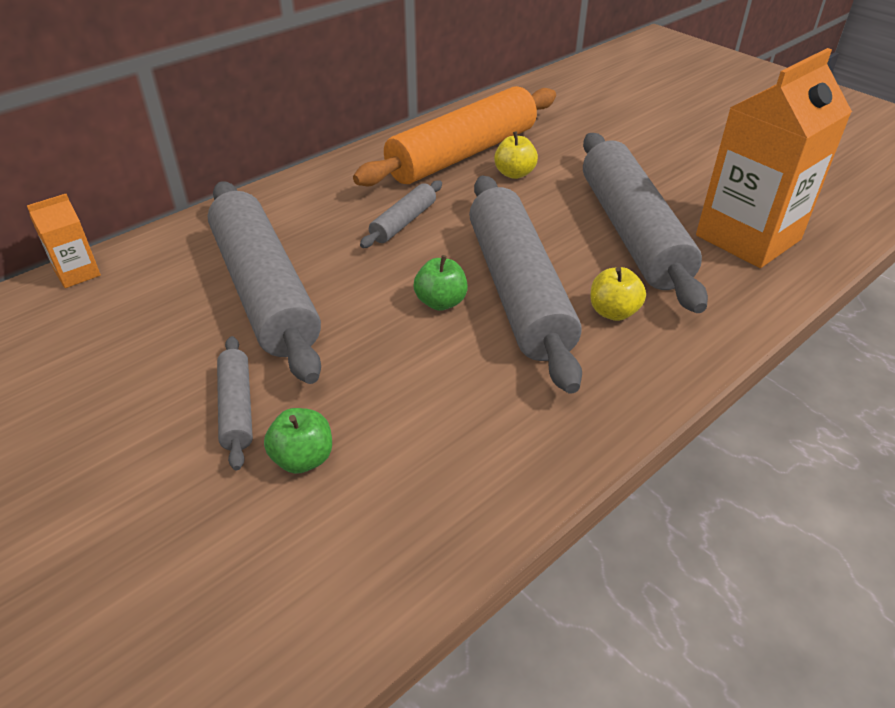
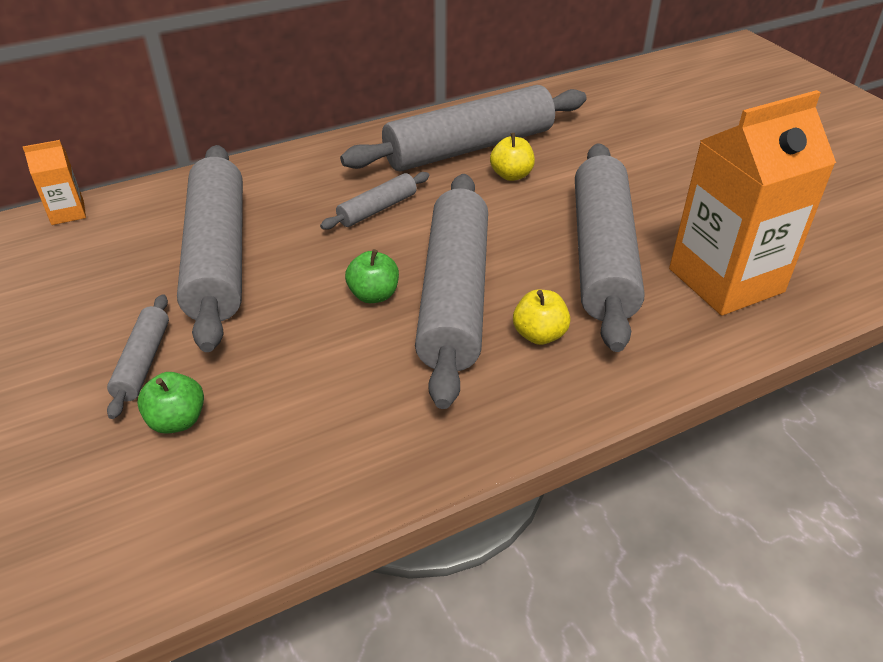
camera: 15 degrees right, 0 degrees up
(463, 154) = (469, 148): orange rolling pin -> grey rolling pin

